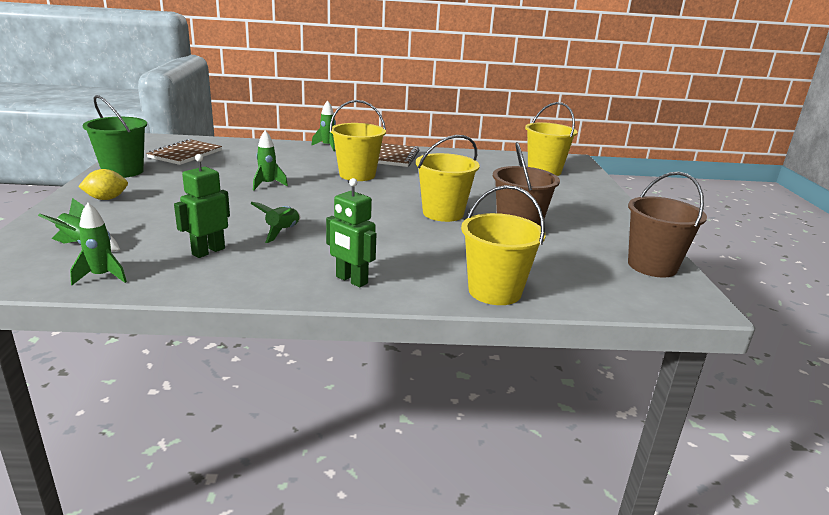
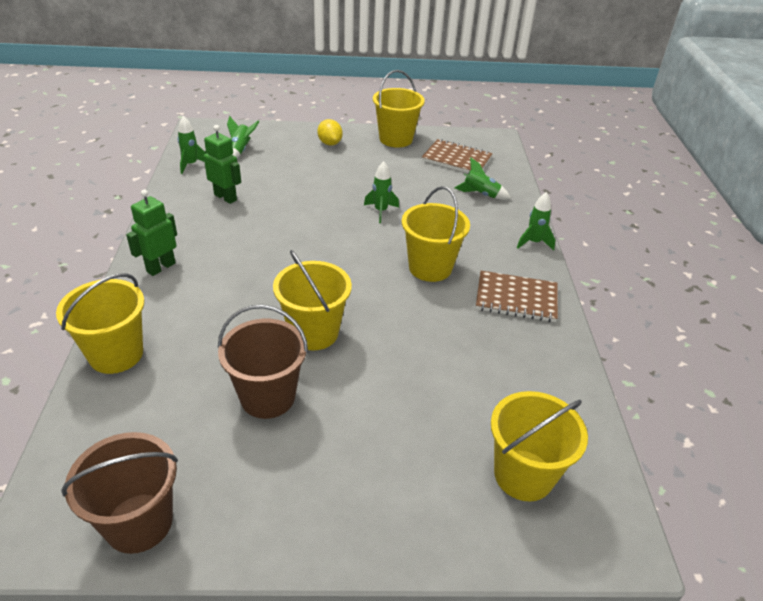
camera: 90 degrees right, 15 degrees up
(123, 171) = (396, 139): green bucket -> yellow bucket
(282, 232) = (262, 228): green rocket -> green rocket (480, 194)

